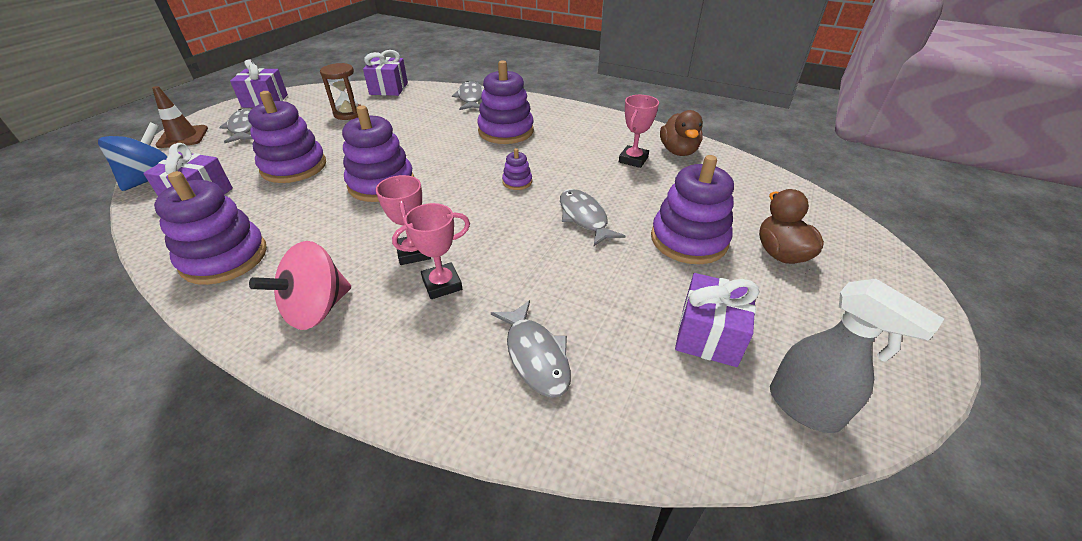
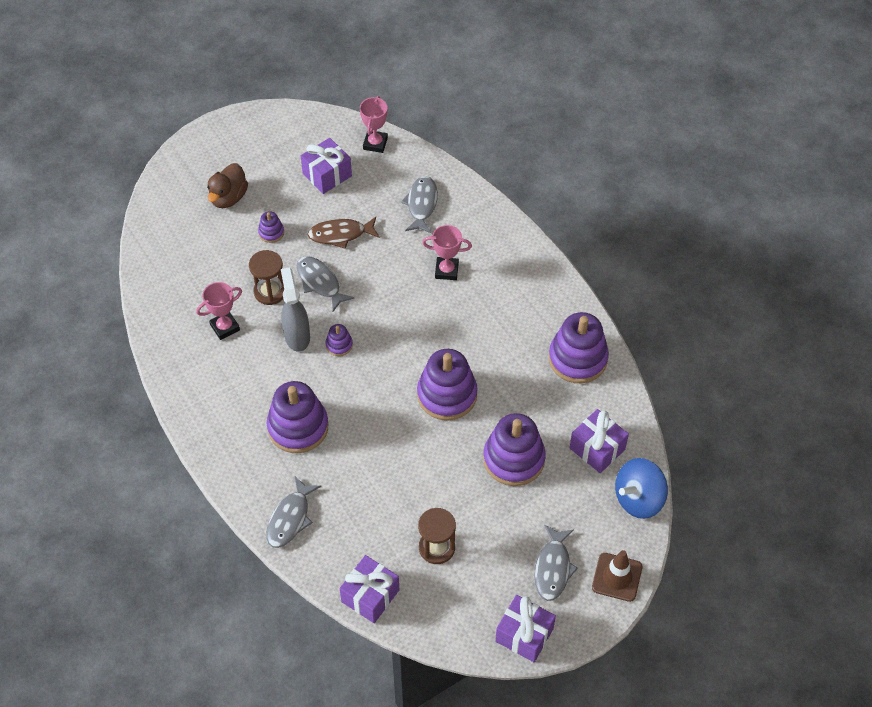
camera: 150 degrees left, 15 degrees up
(316, 309) = (525, 286): pink spinning top -> none
(414, 253) = (452, 305): pink trophy -> pink trophy (375, 143)
(584, 218) = (320, 283): grey fish -> grey fish turned 135 degrees clockwise
(610, 270) = (341, 234): none -> brown fish
(625, 194) = (270, 291): none -> brown hourglass
(678, 151) = (177, 319): brown duck -> none
(688, 240) = (271, 232): purple stacking toy -> purple stacking toy, size x0.46
(804, 407) = (322, 130): grey spray bottle -> grey spray bottle (297, 336)

